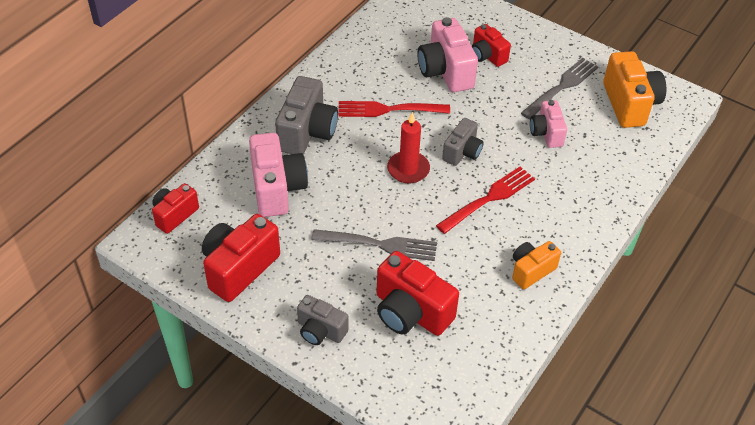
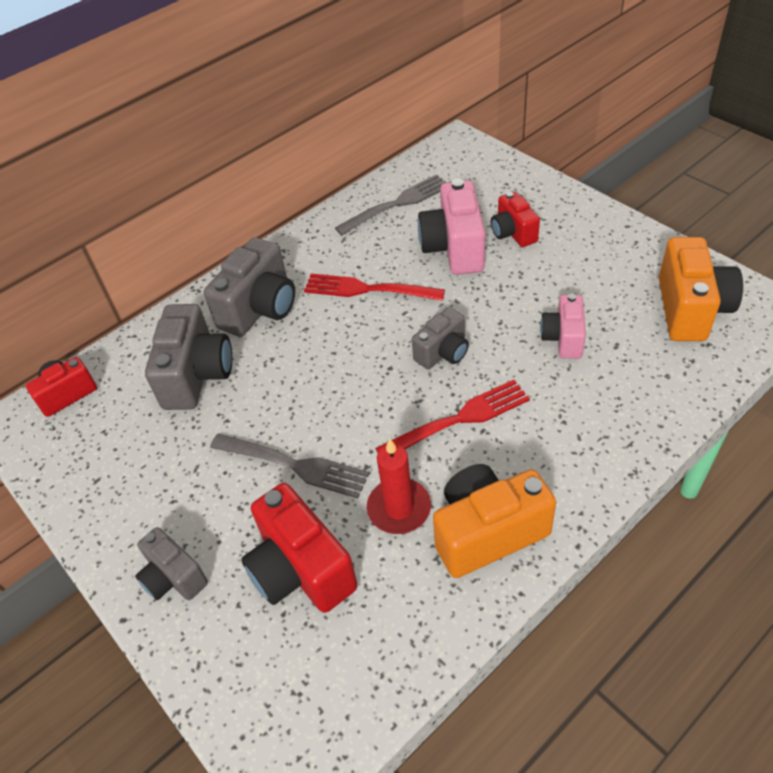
camera: 20 degrees right, 0 degrees up
(239, 268) = (110, 474): red camera -> none
(277, 189) = (197, 375): pink camera -> grey camera
(408, 169) = (366, 368): red candle -> red candle (399, 508)
(531, 271) = (487, 532): orange camera -> orange camera, size x1.65
(561, 87) = (599, 280): grey fork -> grey fork (396, 204)

